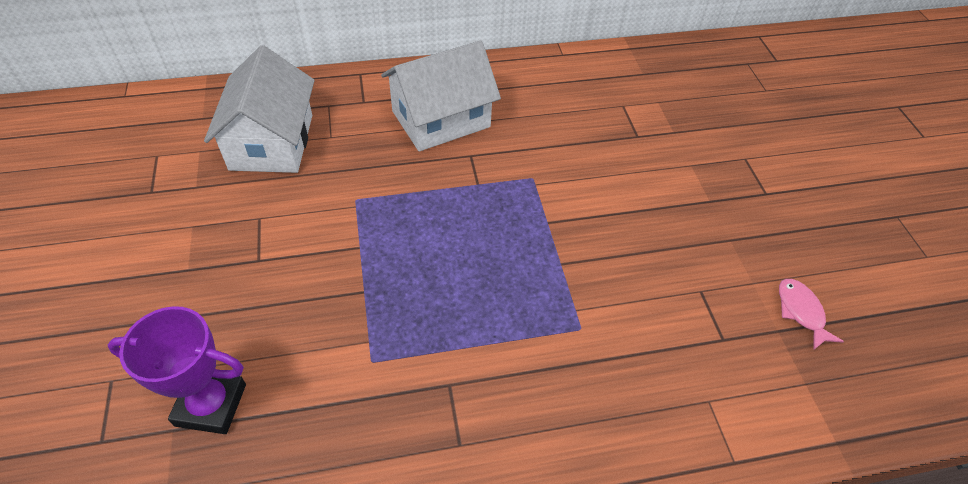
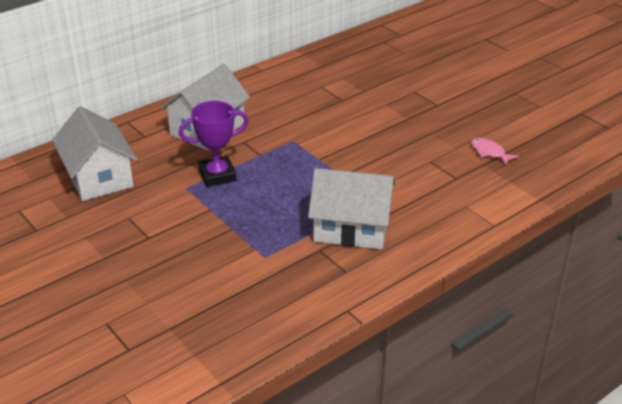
camera: 25 degrees left, 15 degrees down
(211, 405) = (183, 309): purple trophy -> purple trophy (217, 175)
(517, 364) = (351, 228): none -> white house

